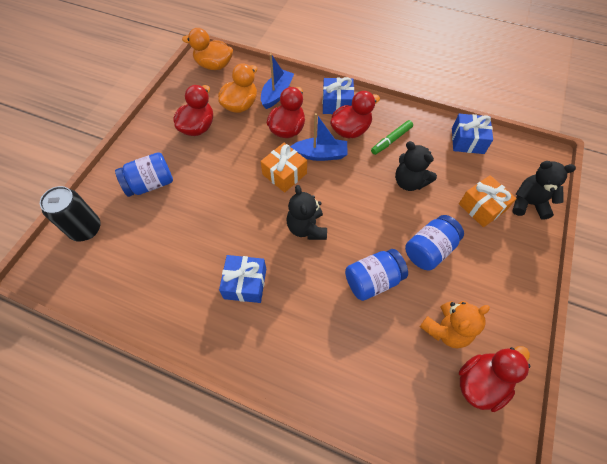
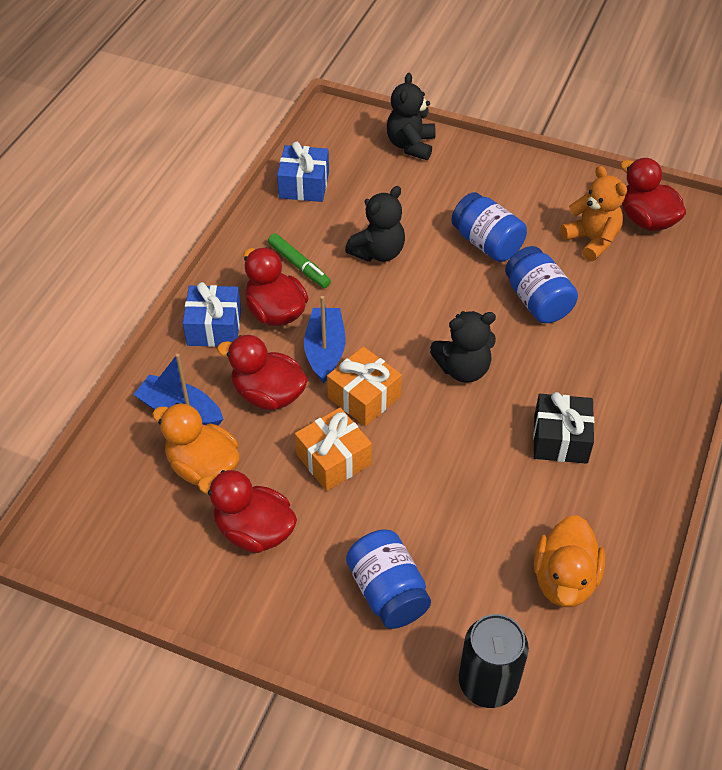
camera: 90 degrees left, 10 degrees down
(214, 65) = (83, 520): orange duck -> orange duck (564, 579)
(245, 283) = (560, 439): blue gift -> black gift
(482, 207) = (418, 187): orange gift -> orange gift (333, 459)

